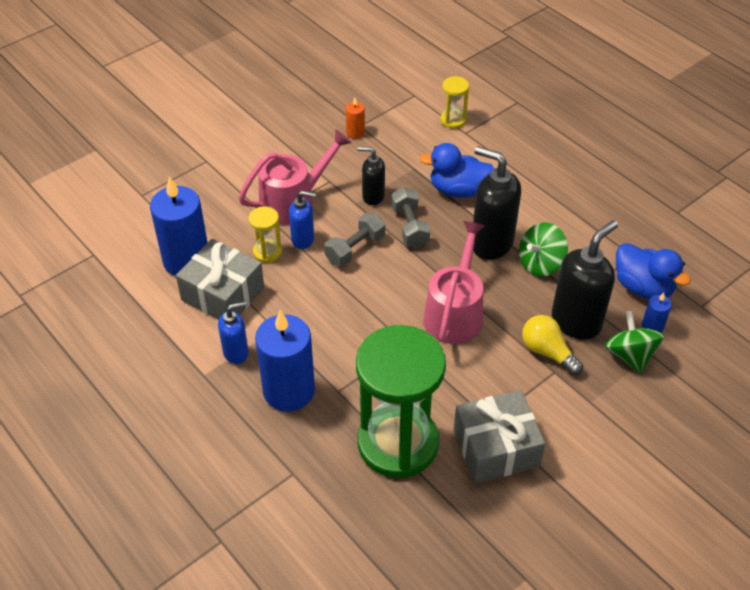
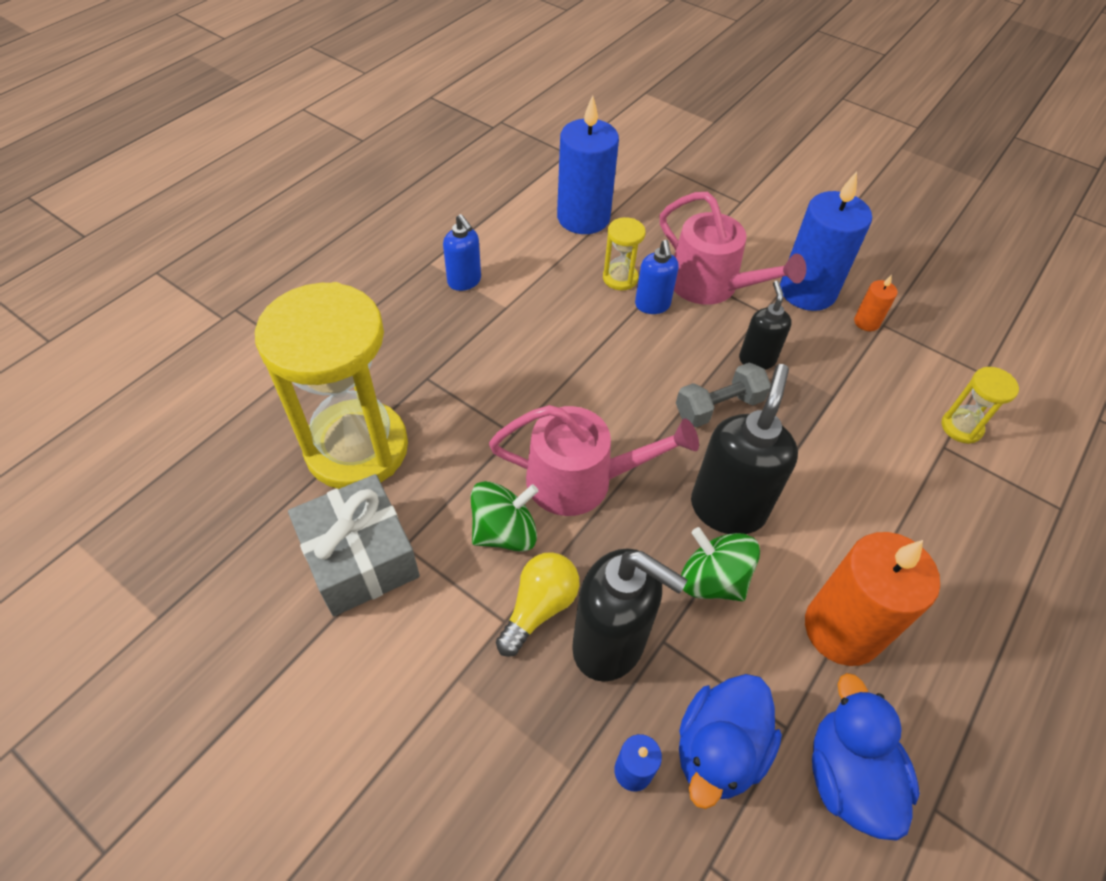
camera: 75 degrees right, 5 degrees up
(223, 294) = (544, 255): grey gift -> none
(289, 390) = (420, 334): blue candle -> blue candle (807, 291)
(355, 249) = (656, 356): grey dumbbell -> none
(398, 443) = (357, 448): green hourglass -> yellow hourglass
(458, 190) = (817, 453): blue duck -> blue duck (847, 776)
(579, 216) = (842, 629): none -> orange candle
(630, 355) = (561, 735): green spinning top -> green spinning top (504, 532)

